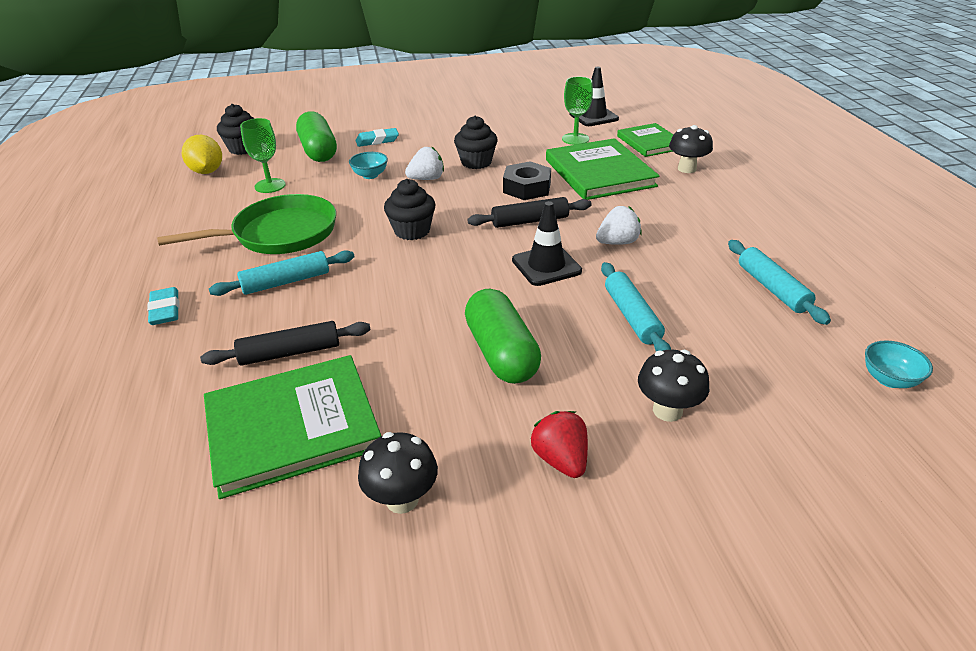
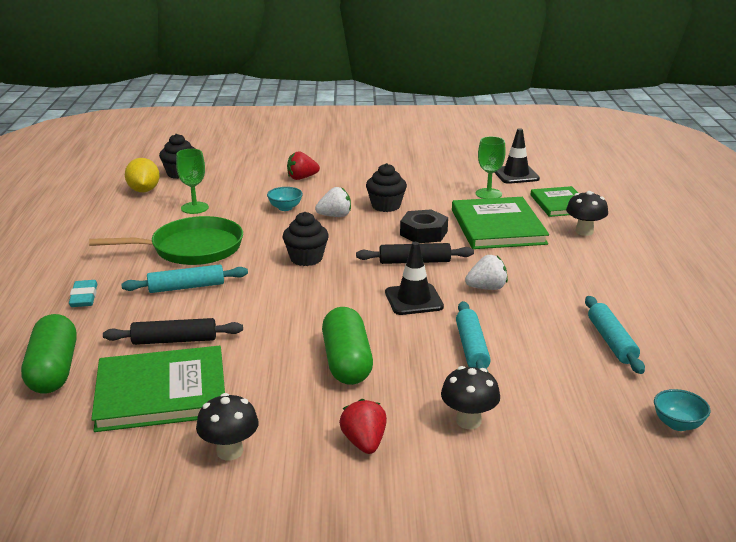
camera: 10 degrees right, 10 degrees down
(318, 151) = (246, 182): green capsule -> green capsule (53, 370)
(377, 141) = (302, 178): turquoise eraser -> red strawberry

